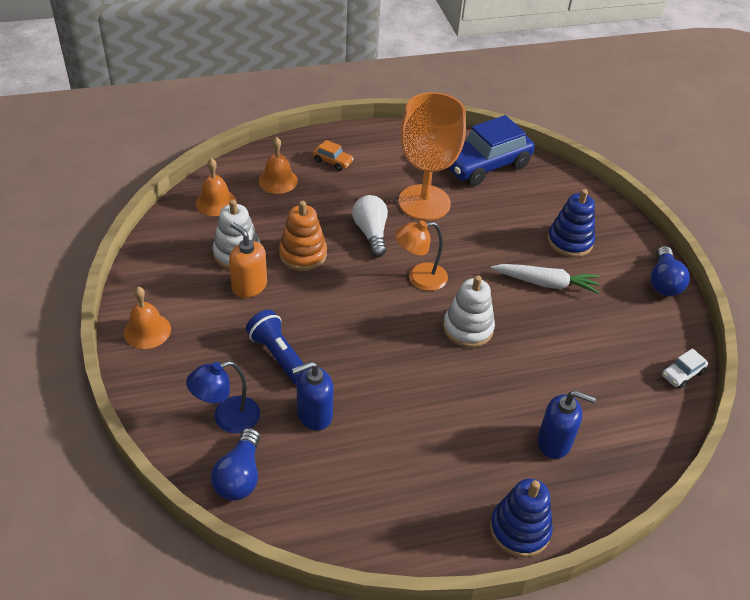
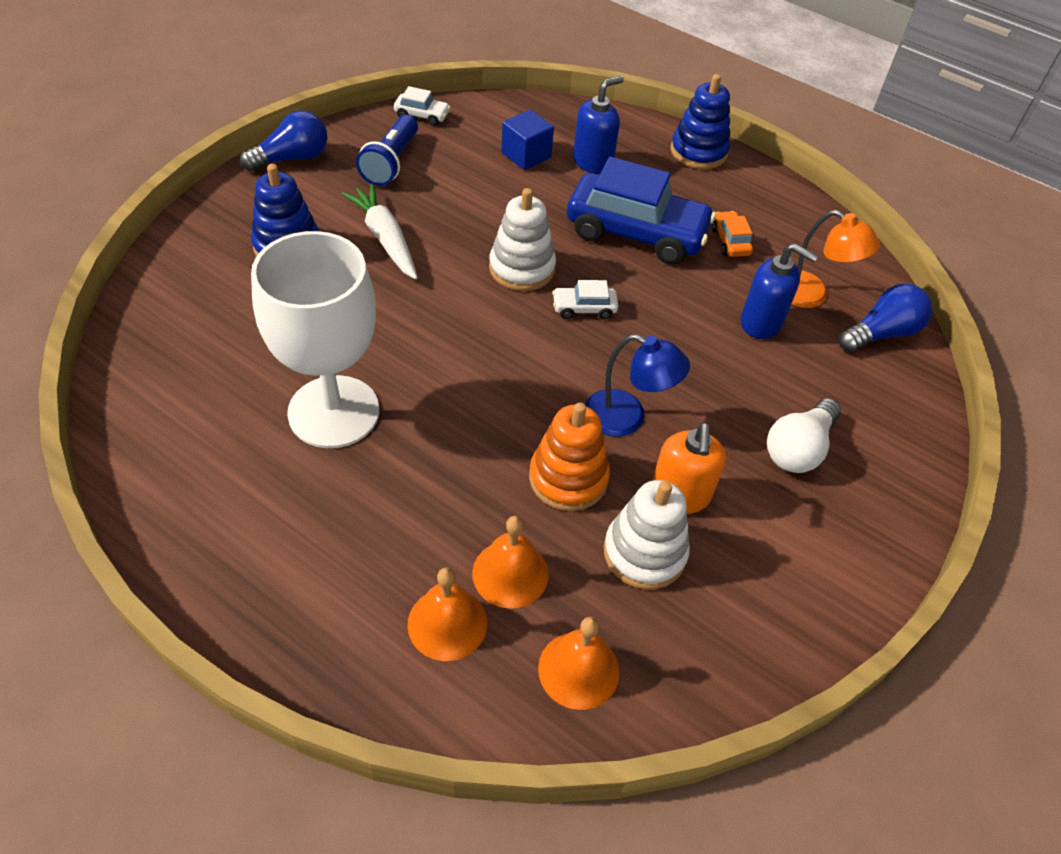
camera: 130 degrees left, 5 degrees up
(147, 331) = (858, 544): orange bell -> orange bell (510, 573)
(227, 418) = (849, 383): blue lamp -> blue lamp (627, 418)
(279, 356) = (736, 394): blue flashlight -> blue flashlight (391, 163)
(332, 161) = (330, 582): orange car -> orange car (730, 241)
(371, 233) = (454, 432): white light bulb -> white light bulb (798, 449)
(408, 335) = (584, 308): none -> white car
(419, 278) = (488, 342): orange lamp -> orange lamp (811, 295)
(424, 202) = (334, 412): orange goblet -> white goblet
(485, 165) = (180, 389): blue car -> blue car (636, 233)
(554, 442) = (593, 162): blue soap dispenser -> blue soap dispenser turned 75 degrees clockwise
(590, 406) = (526, 155): none -> blue cube

